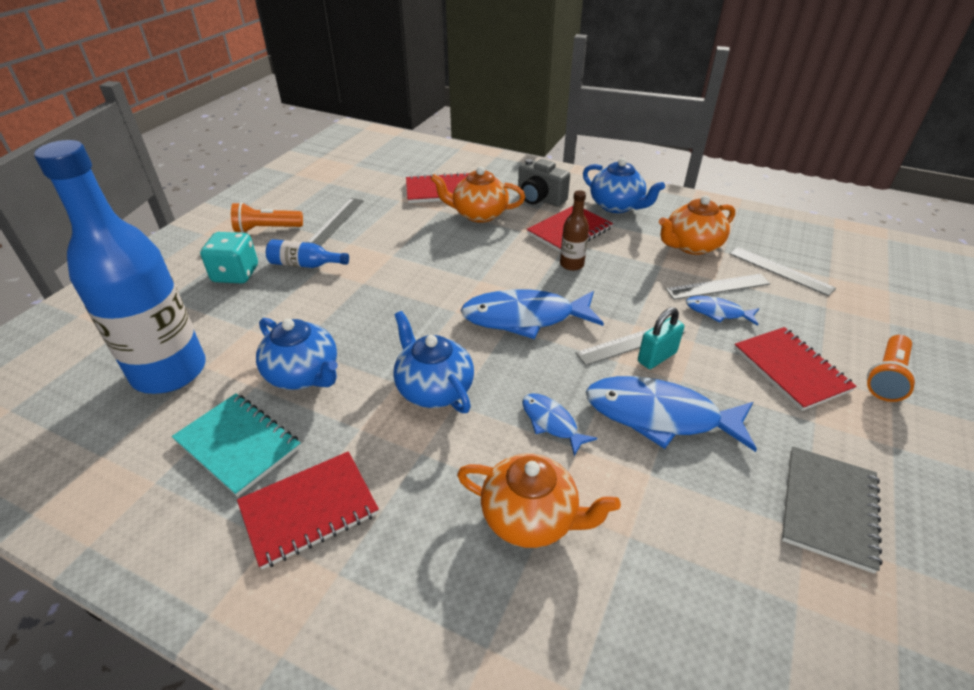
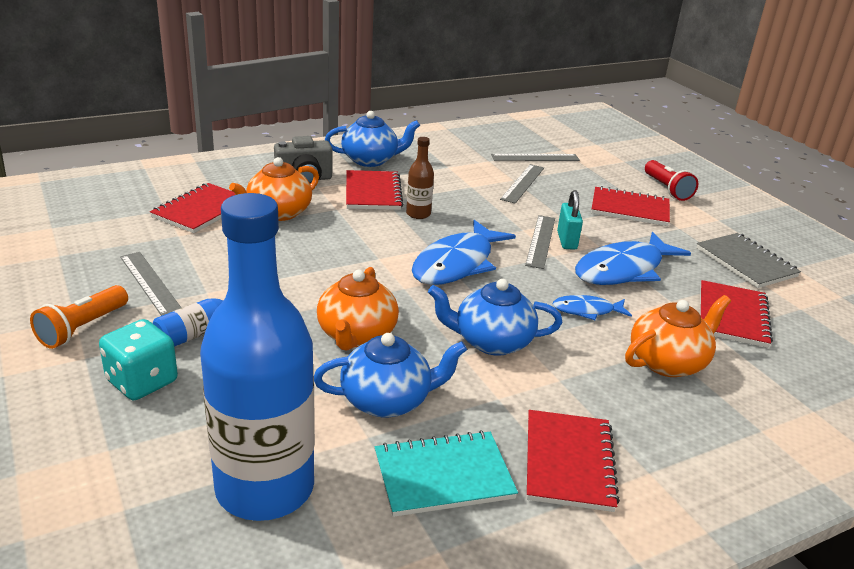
camera: 55 degrees left, 10 degrees down
(687, 539) = (732, 316): none -> red notebook
(691, 246) = (465, 165): orange teapot -> orange teapot (356, 335)
(718, 312) = (549, 198): blue fish -> none
(886, 377) = (667, 189): orange flashlight -> red flashlight

